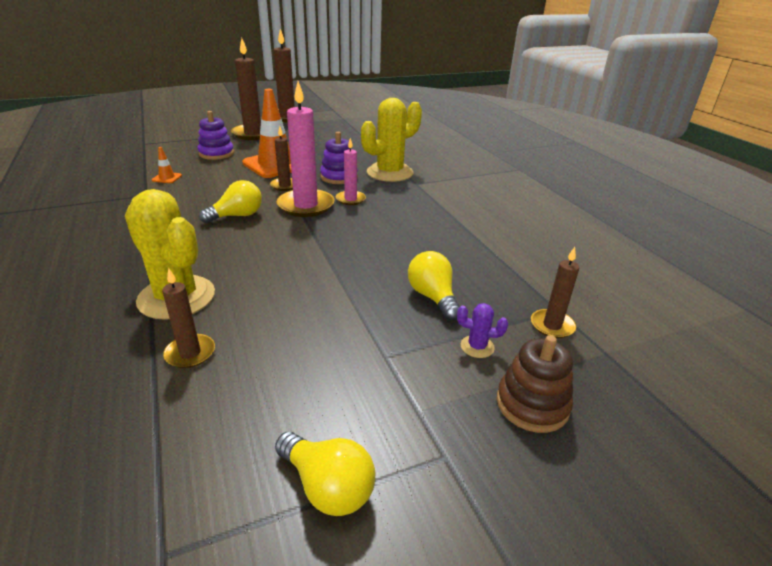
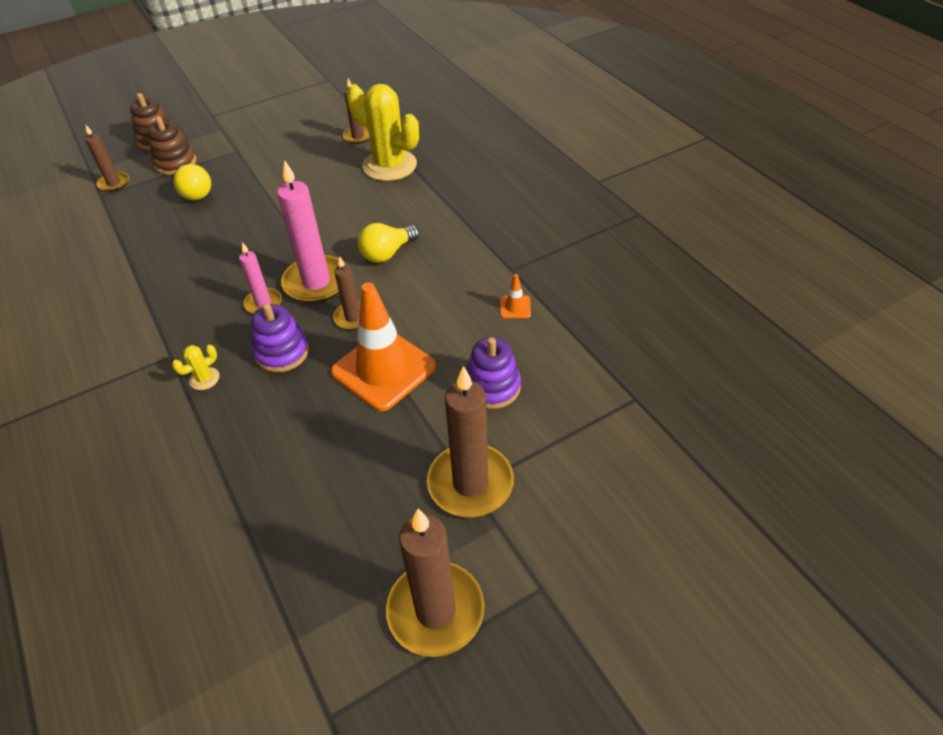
camera: 175 degrees right, 15 degrees up
(327, 486) = (268, 101): yellow light bulb -> none
(390, 173) = (204, 379): yellow cactus -> yellow cactus, size x0.41
(477, 347) = (175, 163): purple cactus -> brown stacking toy

